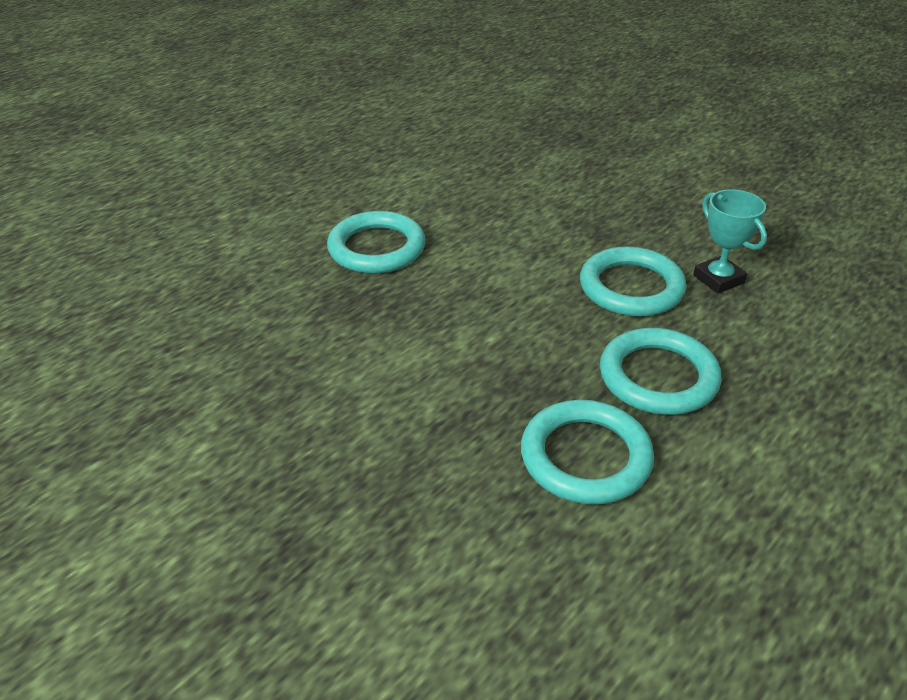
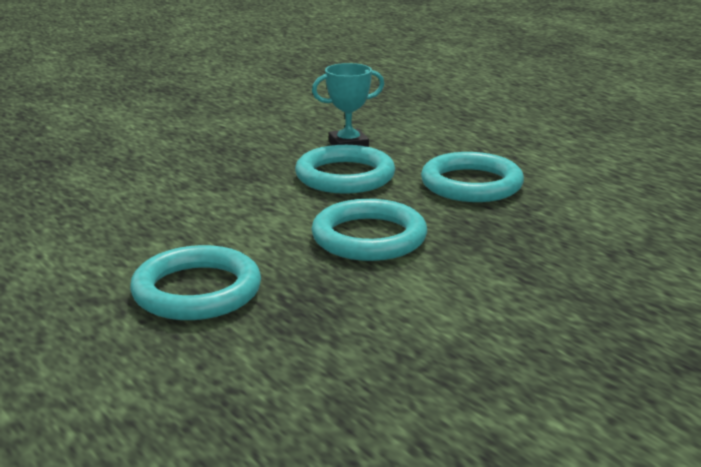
camera: 80 degrees left, 15 degrees down
(585, 457) = (566, 222): turquoise ring -> turquoise ring (369, 237)

